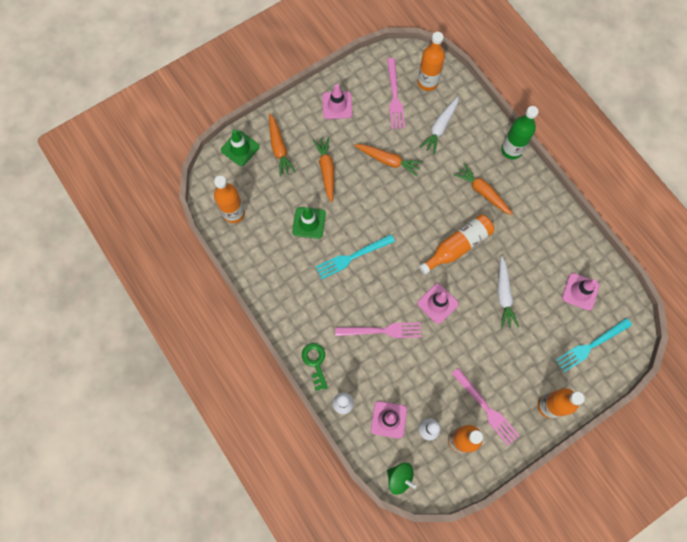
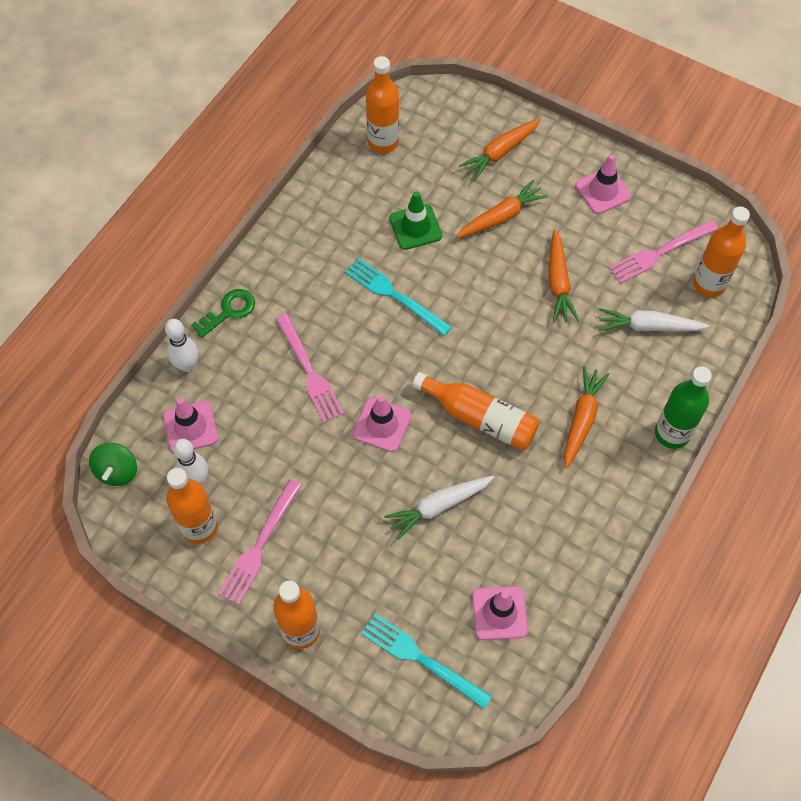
camera: 65 degrees right, 10 degrees down
(240, 148) = (474, 111): green traffic cone -> none

